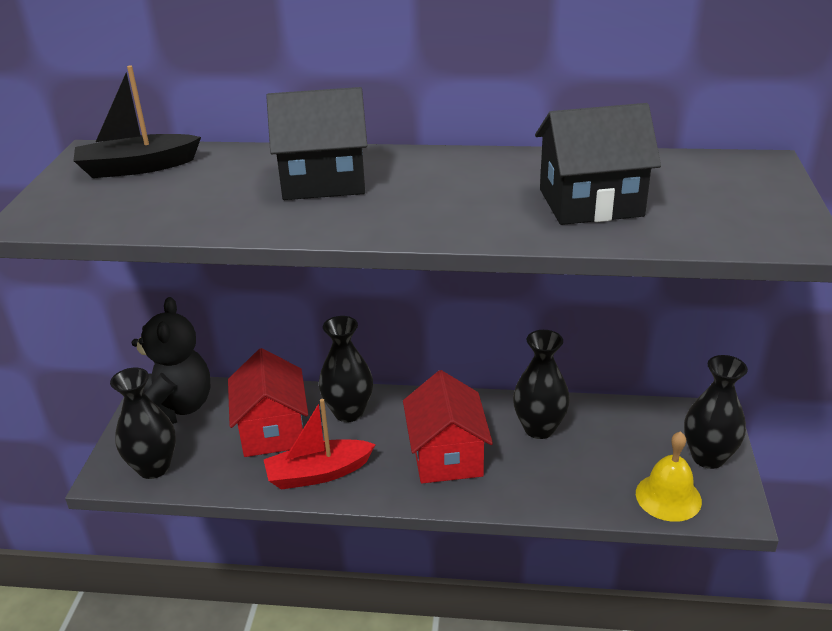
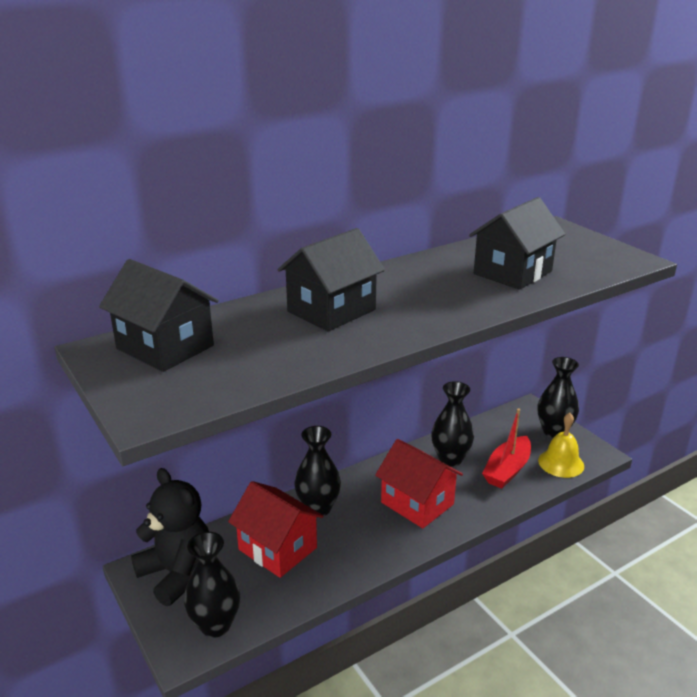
camera: 40 degrees left, 5 degrees down
(138, 167) = (165, 347): black boat -> black house
(318, 473) = (348, 559): red boat -> red boat (507, 470)

